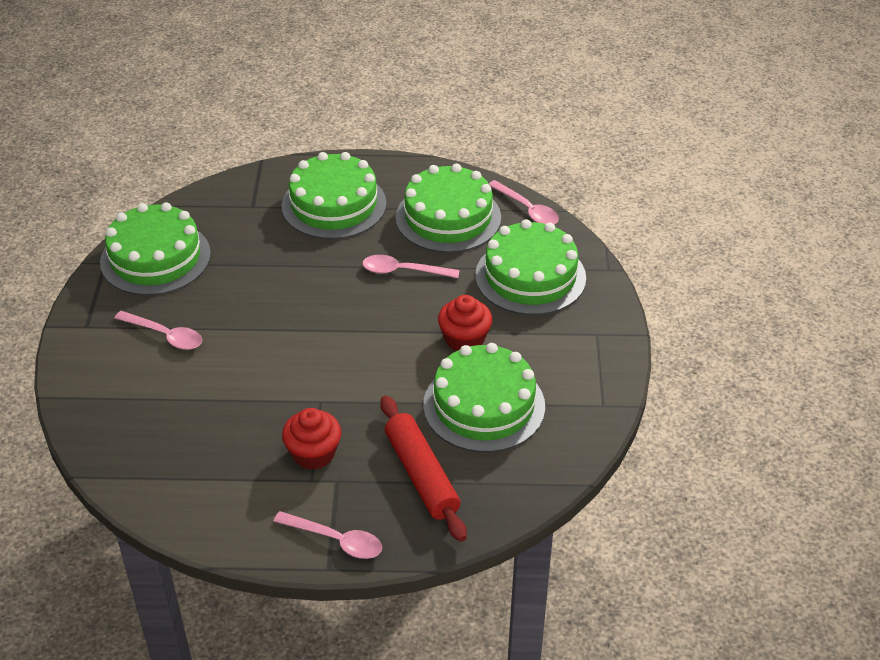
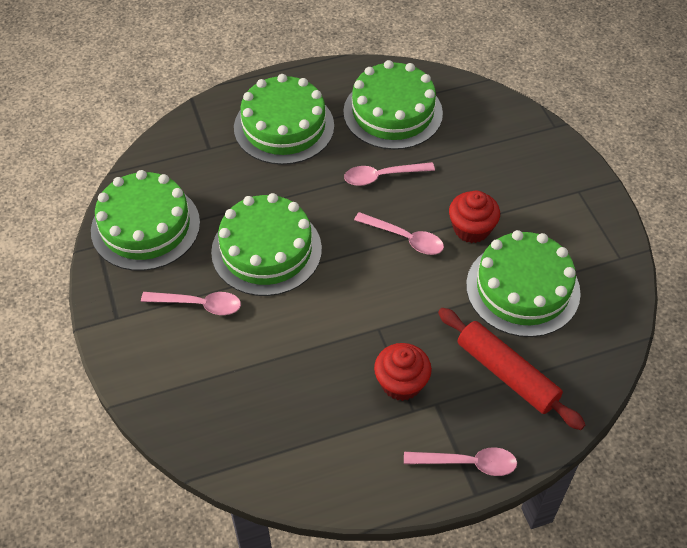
camera: 20 degrees left, 10 degrees up
(527, 210) = (457, 87): pink spoon -> pink spoon (405, 238)
(530, 276) = (494, 151): green cake -> green cake (266, 250)

